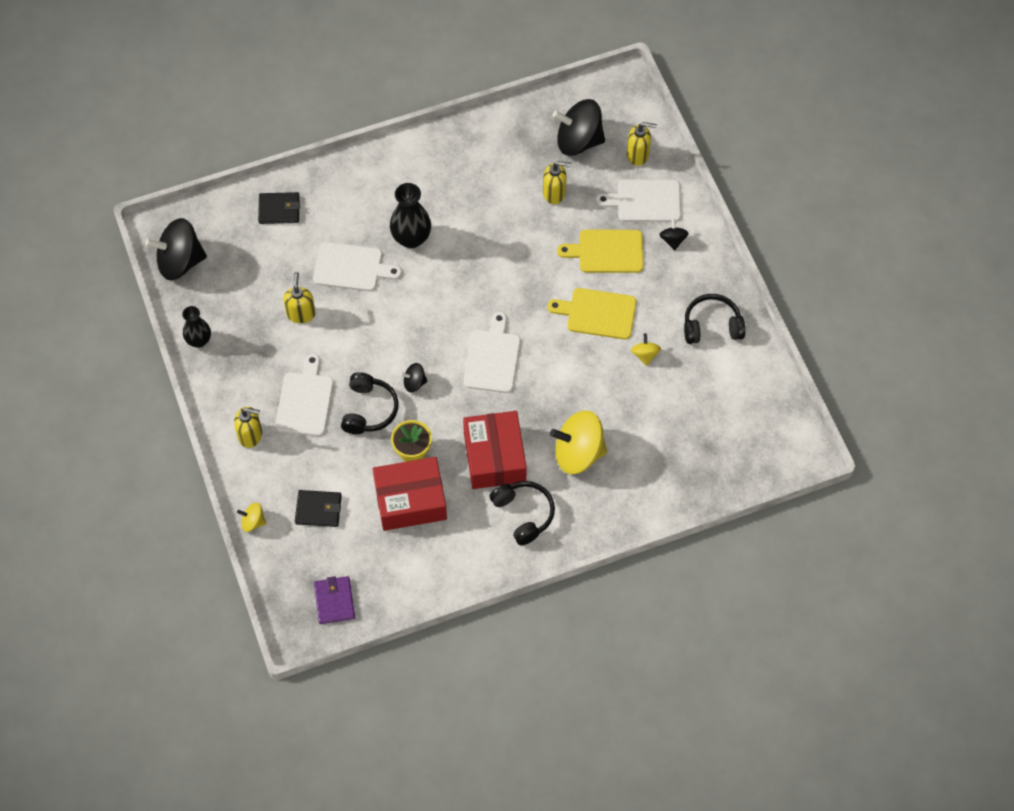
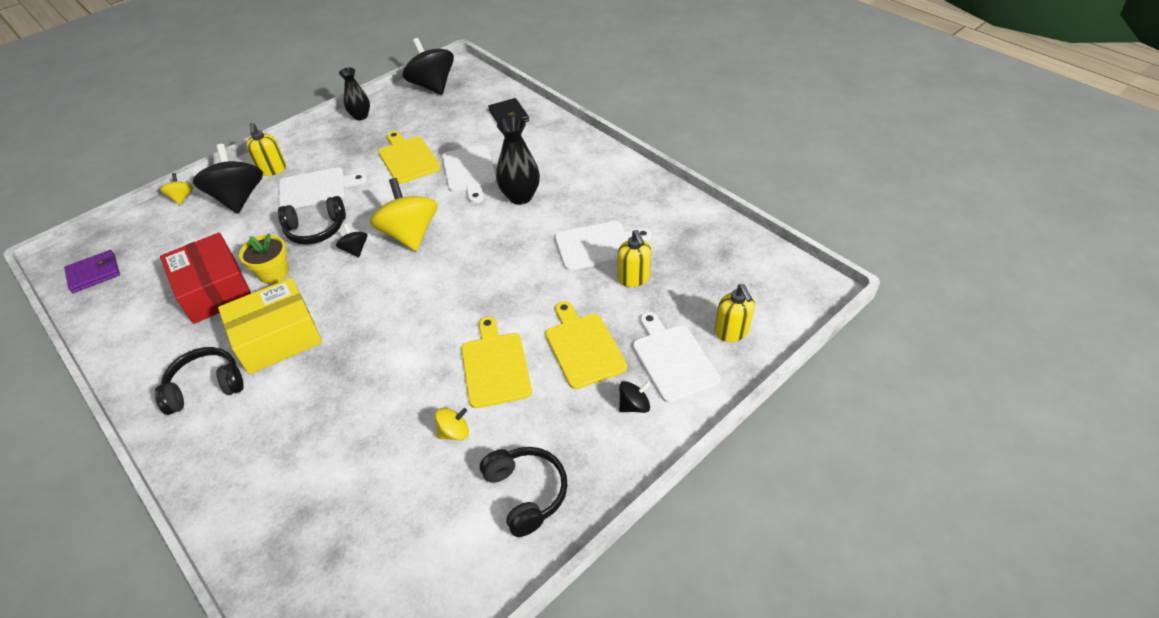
camera: 70 degrees right, 15 degrees down
(301, 313) = (408, 158): yellow soap dispenser -> yellow cutting board
(318, 510) = (198, 232): black wallet -> none
(492, 358) = (403, 296): white cutting board -> white cutting board (597, 245)
(494, 457) = (278, 338): red box -> yellow box
(524, 514) = (205, 387): black headphones -> black headphones turned 150 degrees counterclockwise
(578, 141) = (713, 276): black spinning top -> black spinning top (238, 198)
(578, 453) = (296, 411): yellow spinning top -> yellow spinning top (410, 234)

